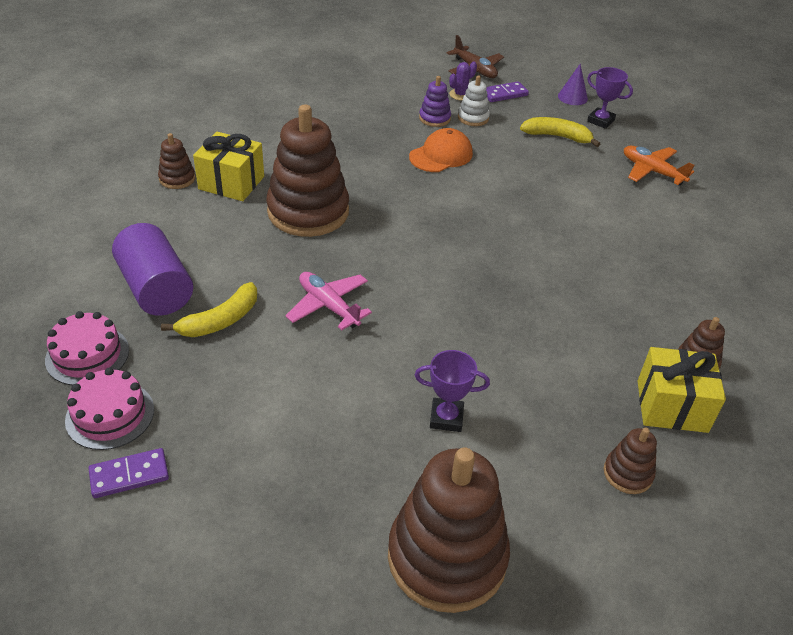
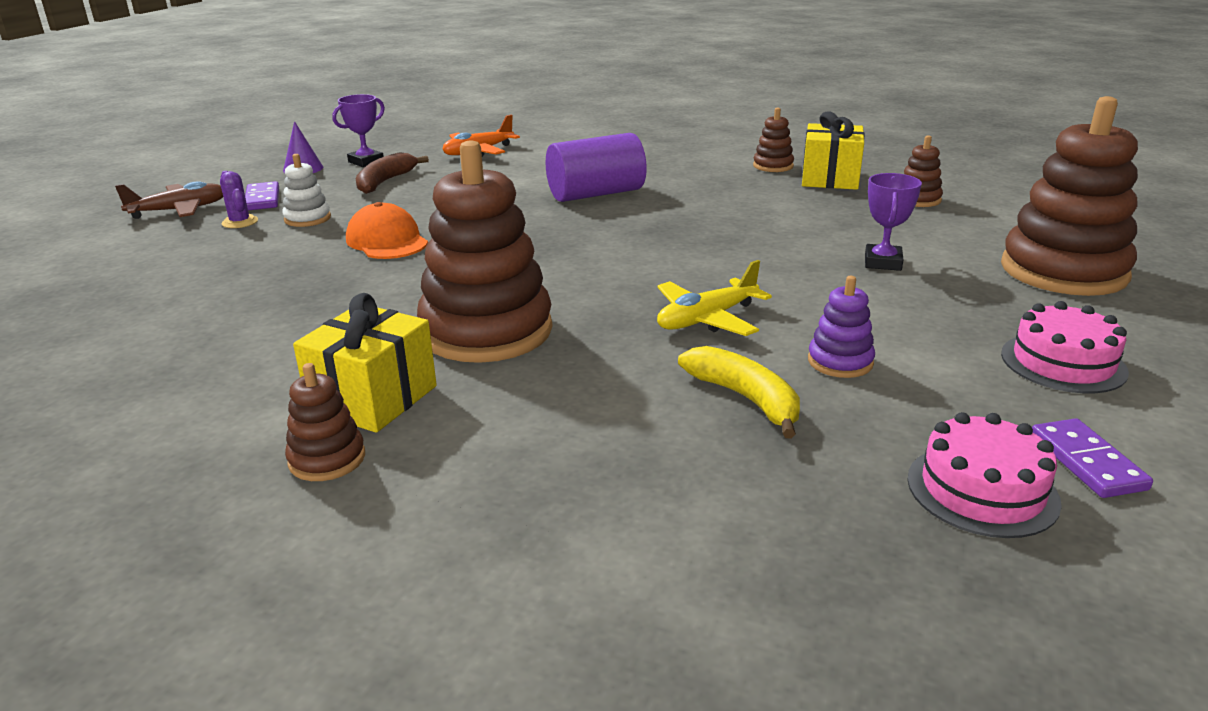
camera: 80 degrees left, 15 degrees down
(87, 355) = (854, 528): pink cake -> pink cake (1063, 362)
(156, 288) = (669, 464): purple cylinder -> purple cylinder (596, 194)
(328, 306) = (707, 319): pink plane -> yellow plane
(434, 118) = (290, 240): purple stacking toy -> purple stacking toy (840, 362)
(557, 136) = (385, 182): yellow banana -> brown banana

